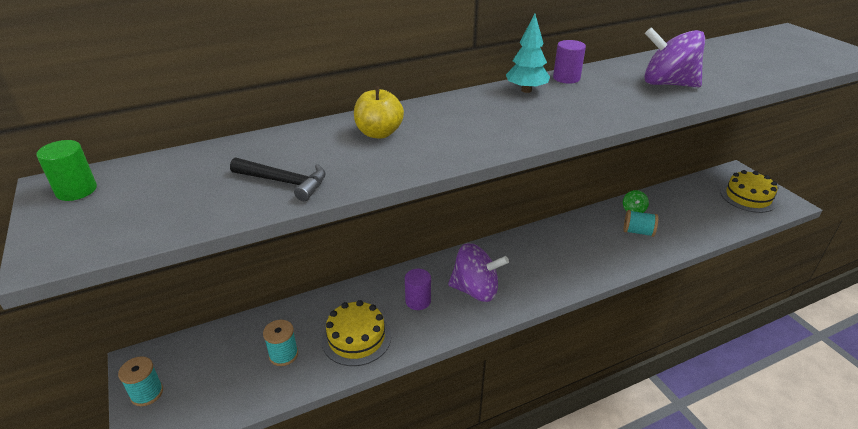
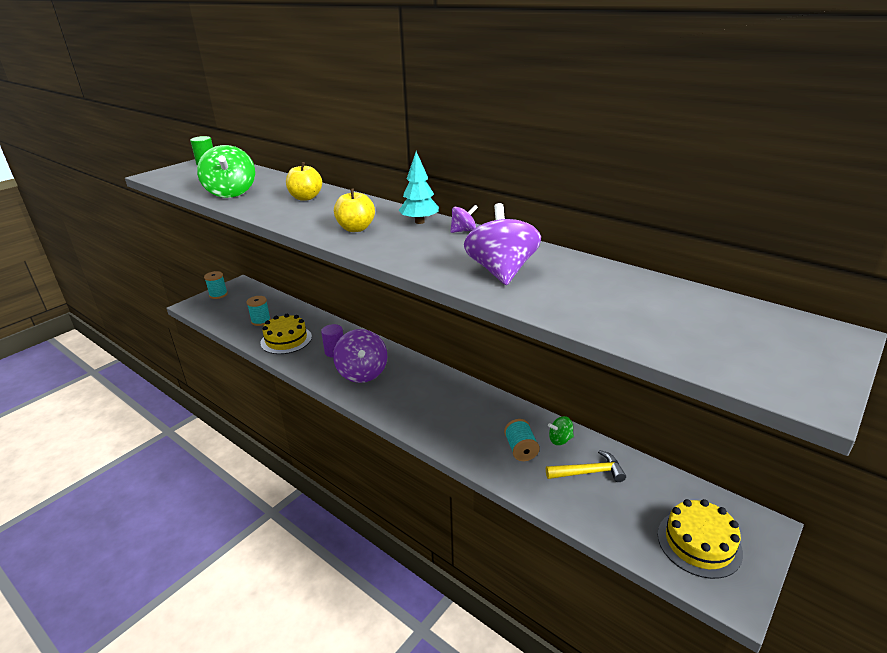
camera: 65 degrees right, 5 degrees down
(284, 182) = (231, 193): black hammer -> green spinning top
(518, 121) = (356, 228): none -> yellow apple
(566, 78) = (463, 231): purple cylinder -> purple spinning top
(673, 211) = (588, 472): none -> yellow hammer

